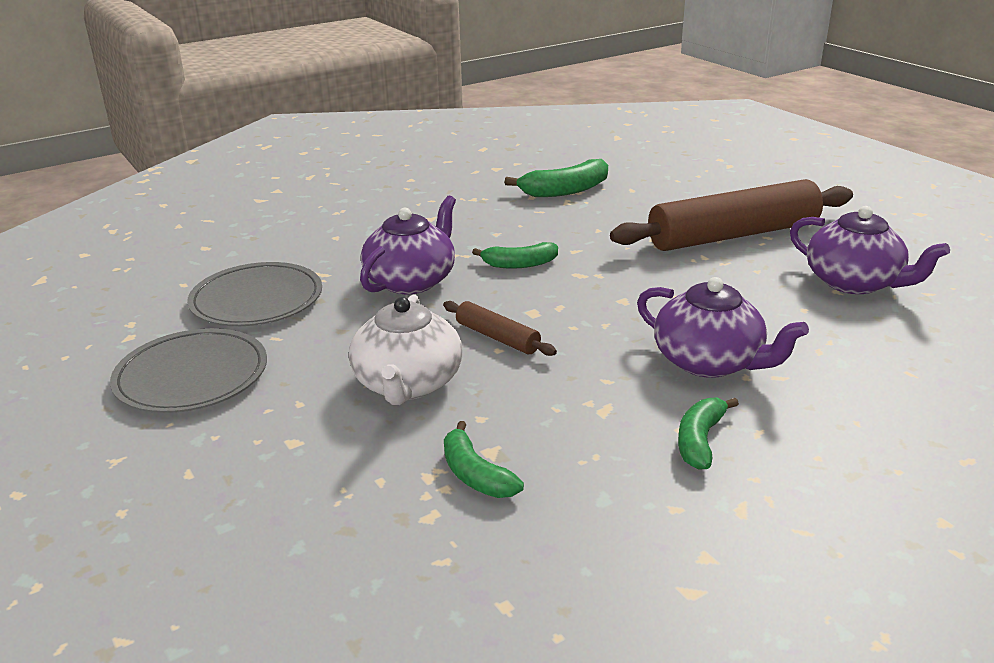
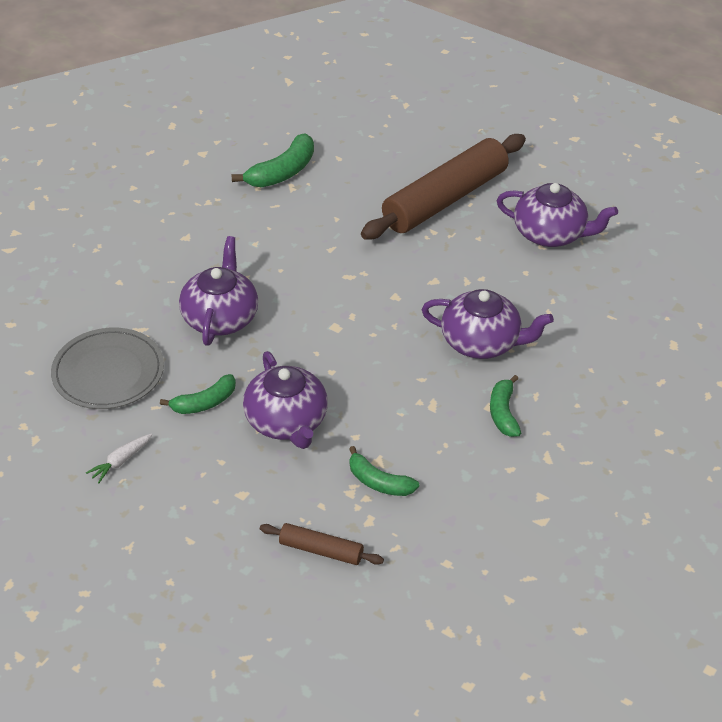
camera: 25 degrees left, 15 degrees up
(192, 376) = (121, 461): grey plate -> white carrot
(407, 384) = (286, 422): white teapot -> purple teapot
(497, 337) = (324, 360): brown rolling pin -> brown rolling pin (321, 550)
(519, 264) = (295, 276): green banana -> green banana (204, 403)

